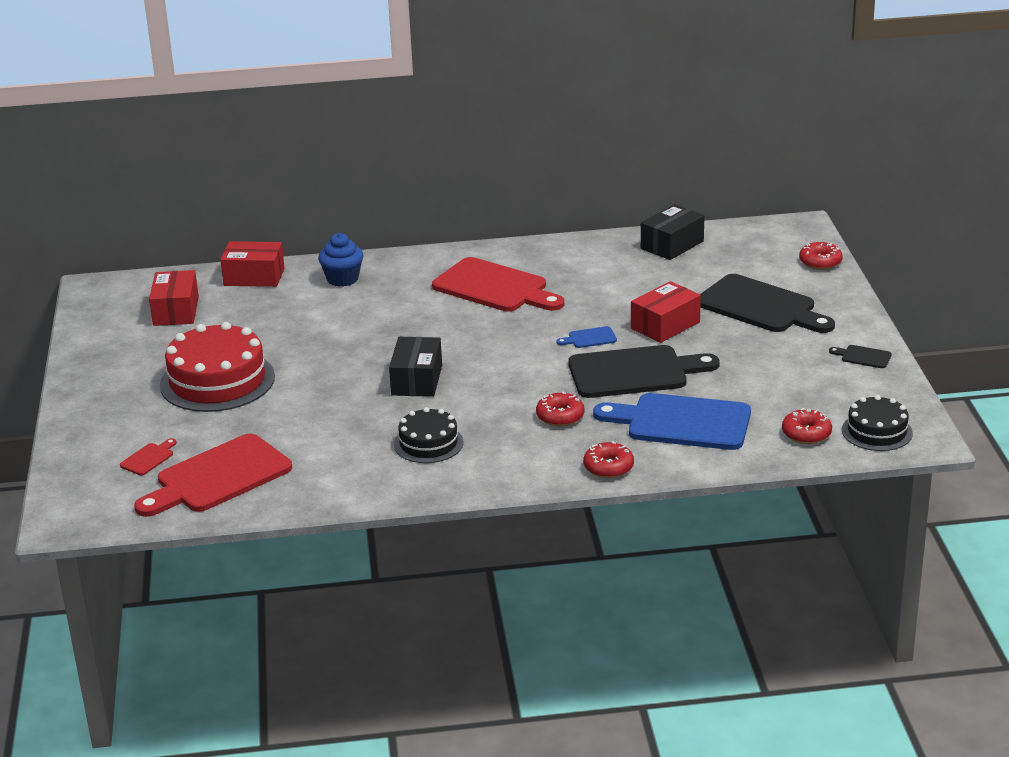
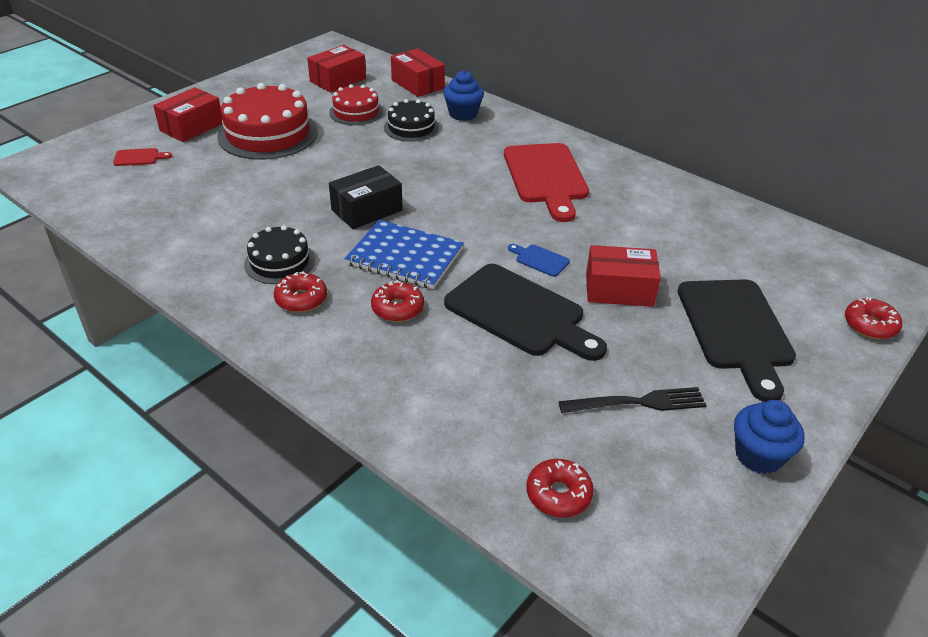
camera: 45 degrees right, 10 degrees up
(136, 414) = (191, 127): none -> red box
(218, 477) = (138, 195): red cutting board -> none
(252, 325) = (356, 112): none -> red cake
(503, 389) = (405, 256): none -> blue notebook
(608, 467) = (344, 382): red donut -> red donut (301, 299)
(672, 245) = (746, 225): black box -> none
(682, 422) = (473, 388): blue cutting board -> none
(773, 372) = (639, 402): none -> black fork
(863, 357) = (758, 455): black cutting board -> blue cupcake
(877, 431) = (633, 555): black cake -> black cake (411, 127)

